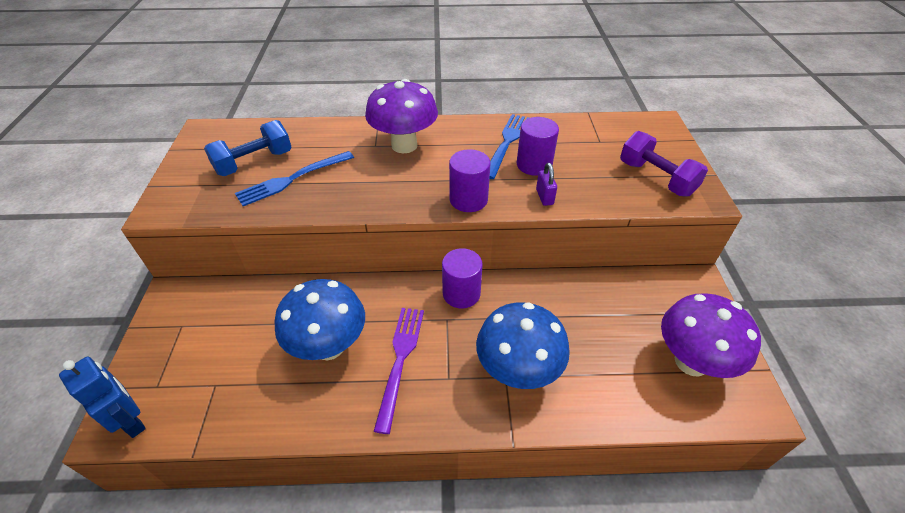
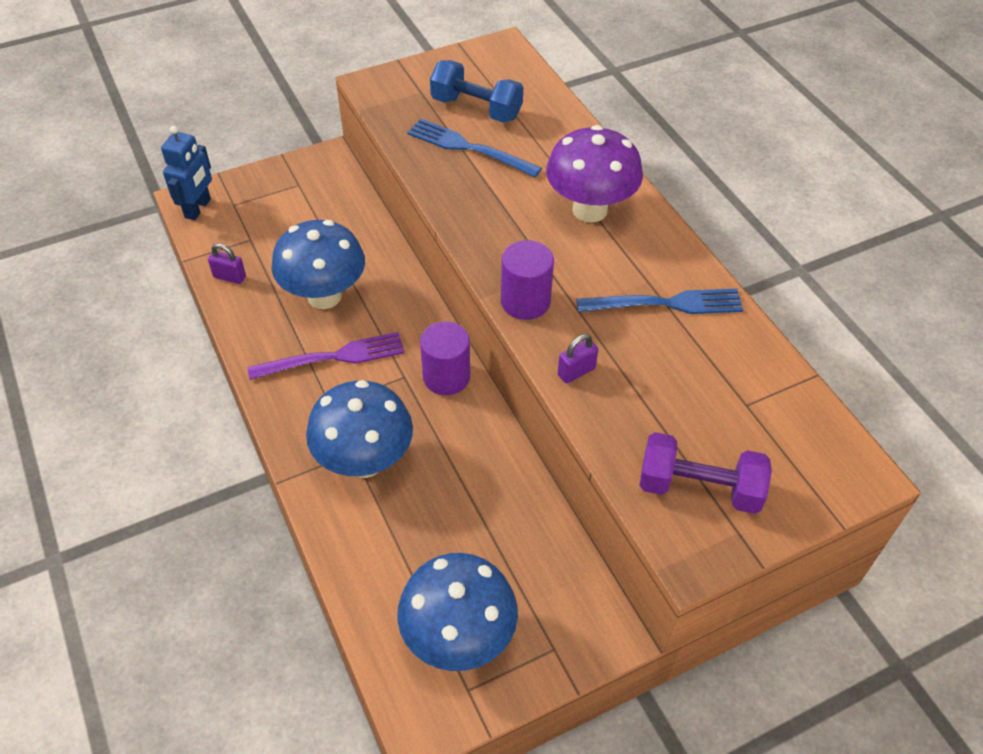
camera: 65 degrees right, 5 degrees up
(249, 416) = (230, 277): none -> purple padlock
(534, 165) = (636, 344): purple cylinder -> none
(656, 178) = (699, 488): purple dumbbell -> purple dumbbell turned 75 degrees clockwise
(691, 361) = (458, 637): purple mushroom -> blue mushroom

